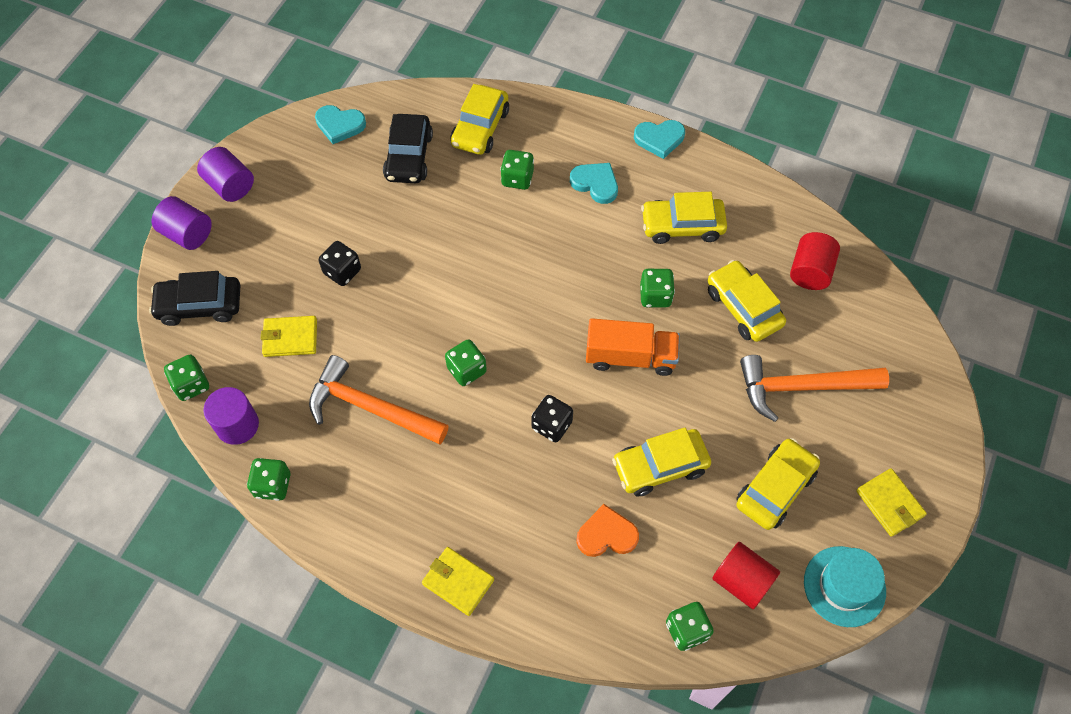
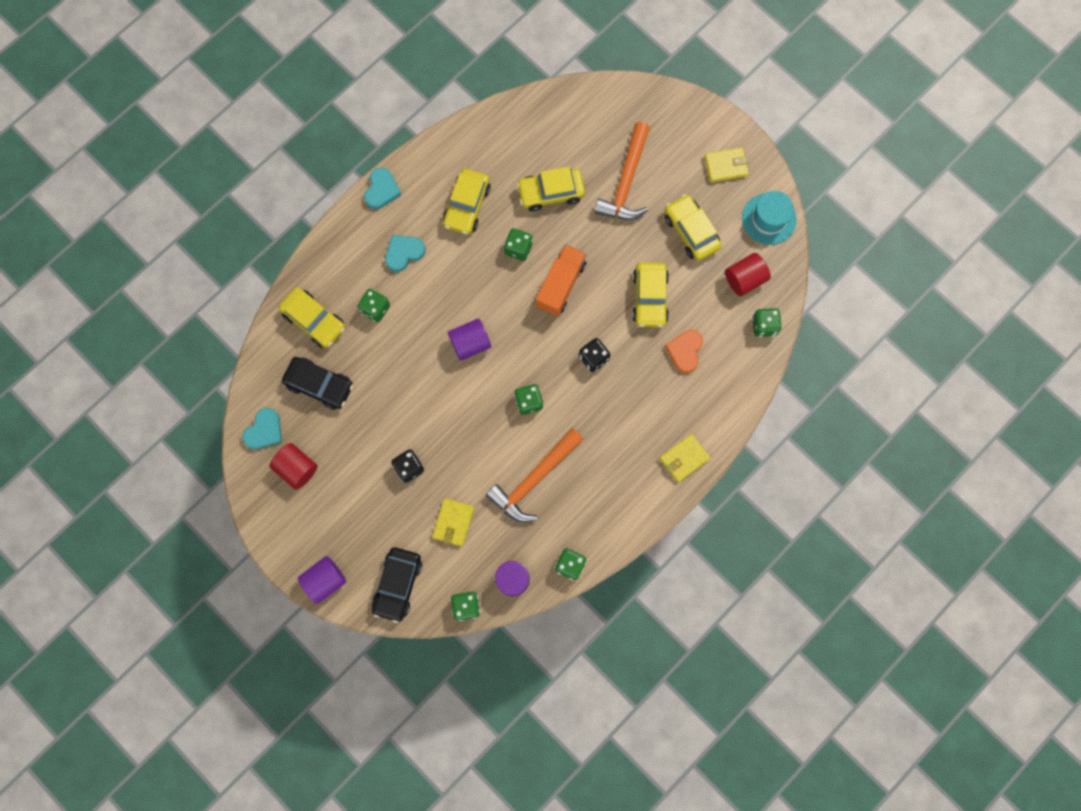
camera: 70 degrees left, 15 degrees up
(230, 185) = (290, 535): purple cylinder -> purple cylinder (470, 343)
(810, 271) = (539, 135): red cylinder -> red cylinder (297, 468)

